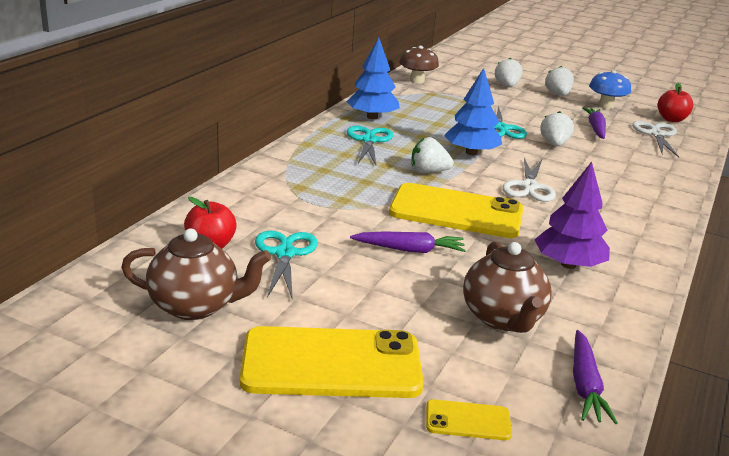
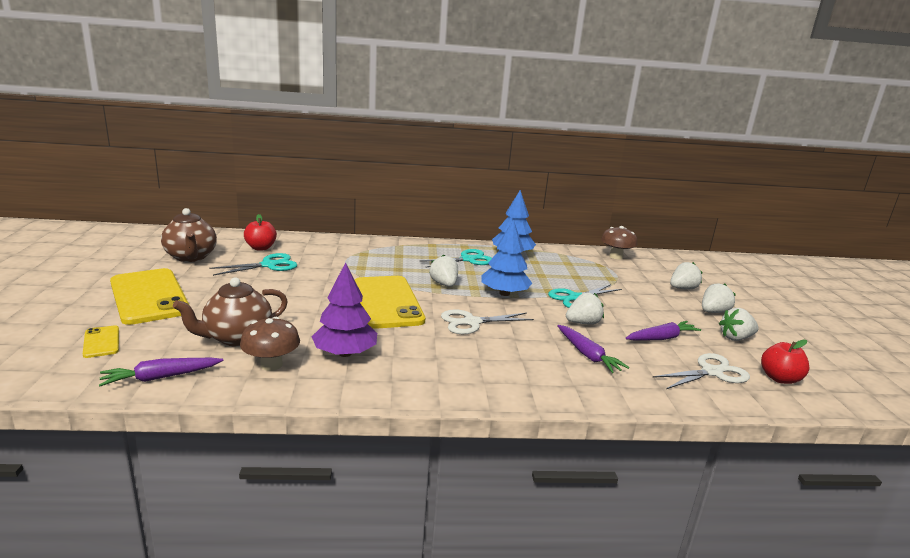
camera: 60 degrees right, 5 degrees down
(409, 250) = (309, 296): purple carrot -> purple carrot (587, 355)
(579, 310) = (271, 365): none -> brown mushroom
(606, 106) = (735, 338): blue mushroom -> white strawberry

